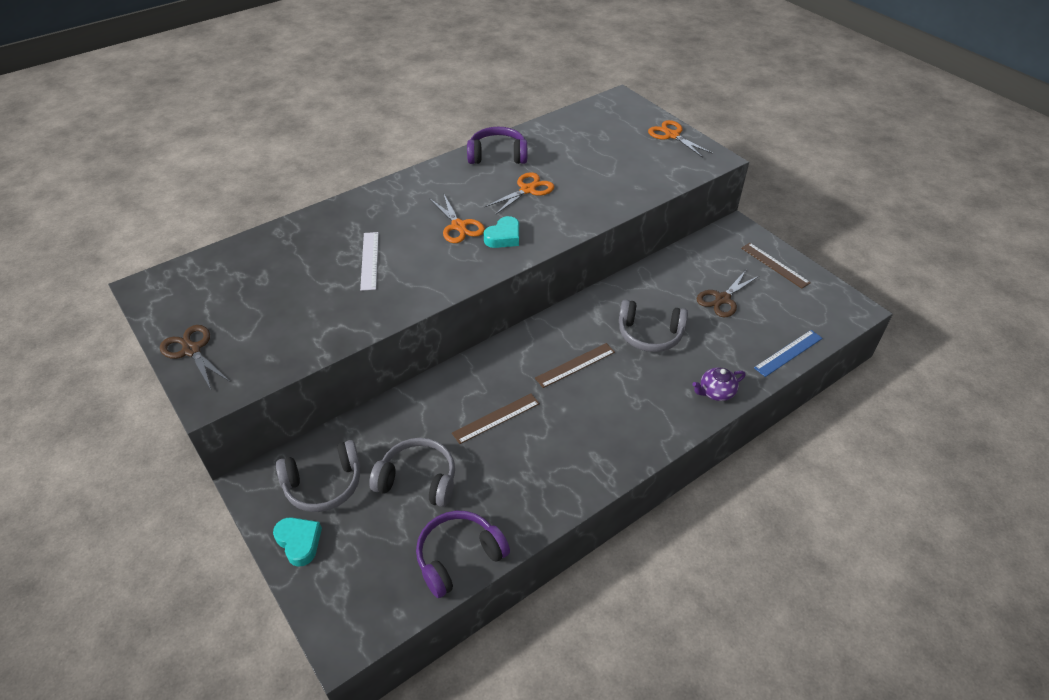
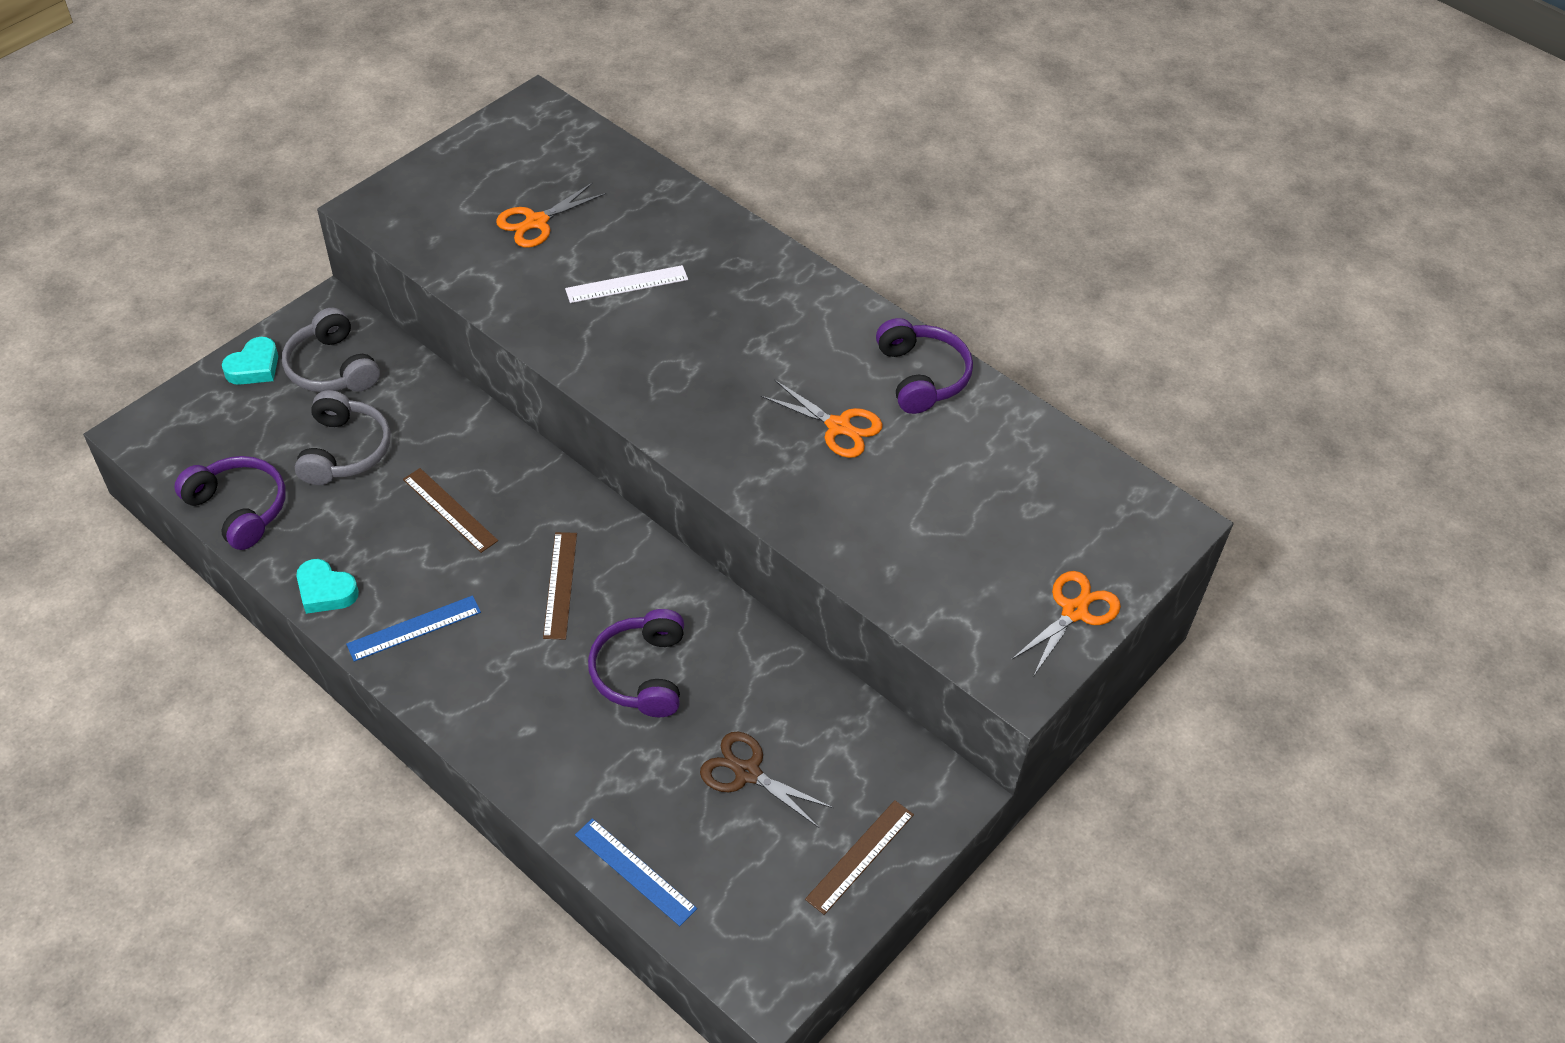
camera: 75 degrees right, 5 degrees up
(192, 350) = (438, 173): brown scissors -> none
(459, 226) = (724, 361): orange scissors -> orange scissors (536, 222)
(503, 237) = (711, 415): turquoise heart -> turquoise heart (325, 591)
(575, 365) = (560, 585): brown ruler -> brown ruler turned 45 degrees clockwise
(599, 446) = (414, 628): none -> blue ruler
(650, 334) = (641, 673): grey headphones -> purple headphones
(716, 392) = (532, 766): purple teapot -> none

